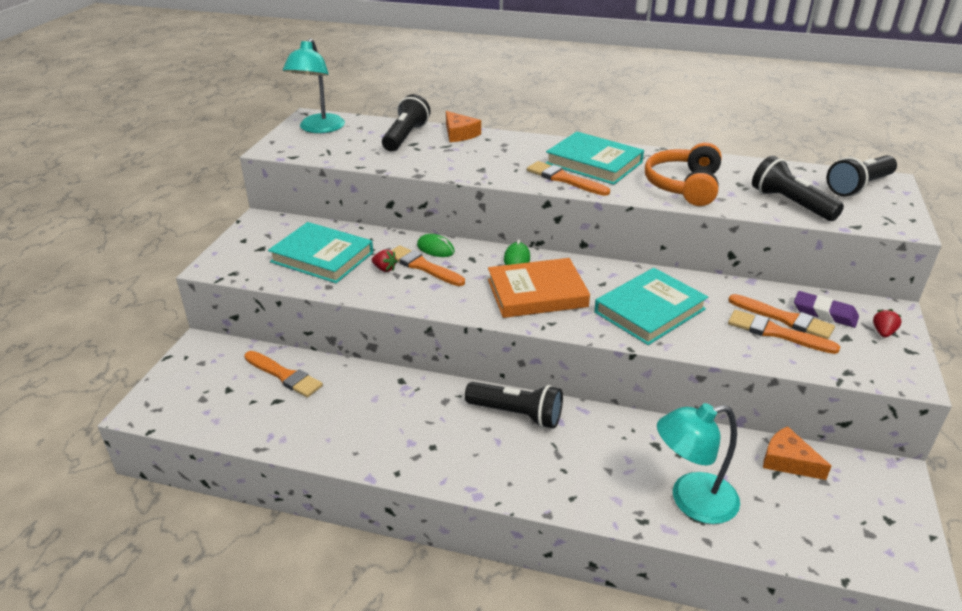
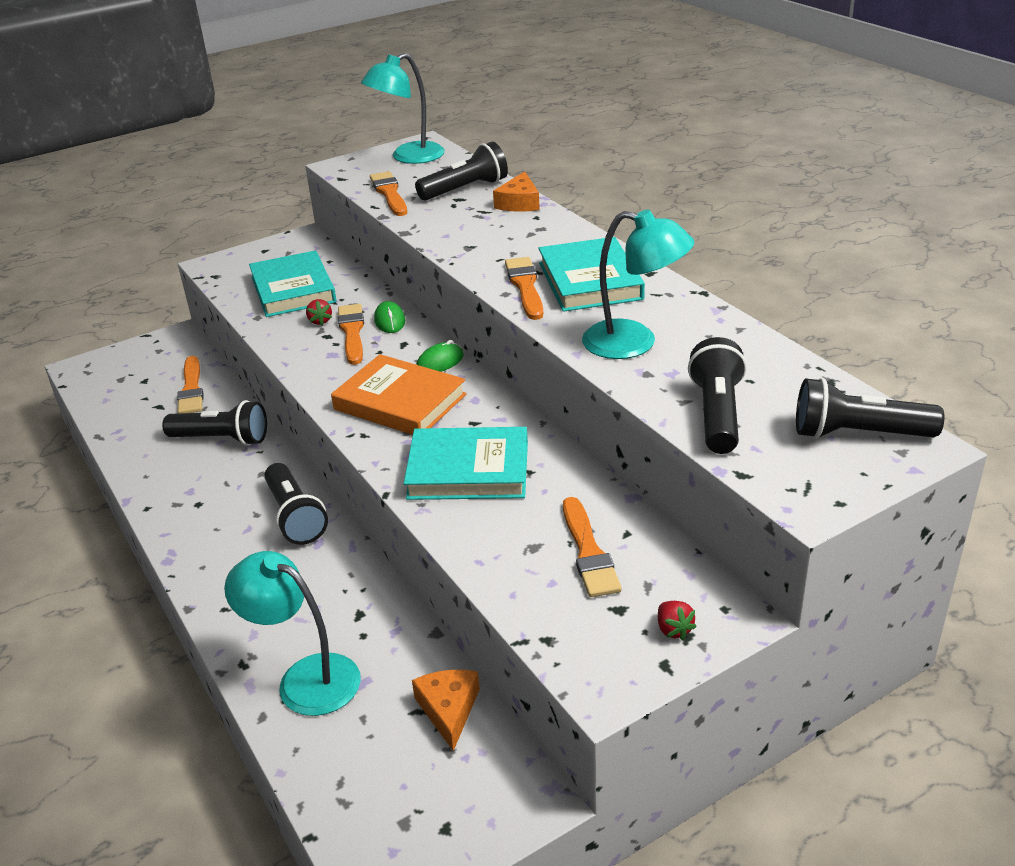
camera: 45 degrees right, 0 degrees up
(373, 396) = (222, 439): none -> black flashlight
(684, 186) = (634, 343): orange headphones -> turquoise lamp
(776, 333) = (551, 560): orange brush -> orange brush (389, 193)
(824, 313) = (647, 572): purple eraser -> none
(883, 332) = (673, 629): red strawberry -> red strawberry turned 90 degrees clockwise

